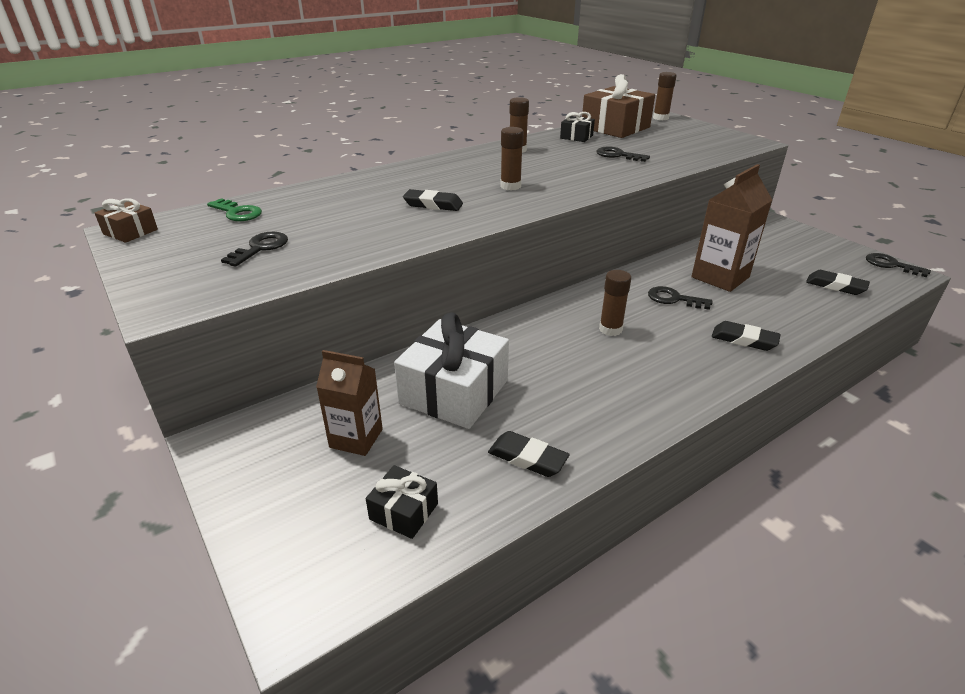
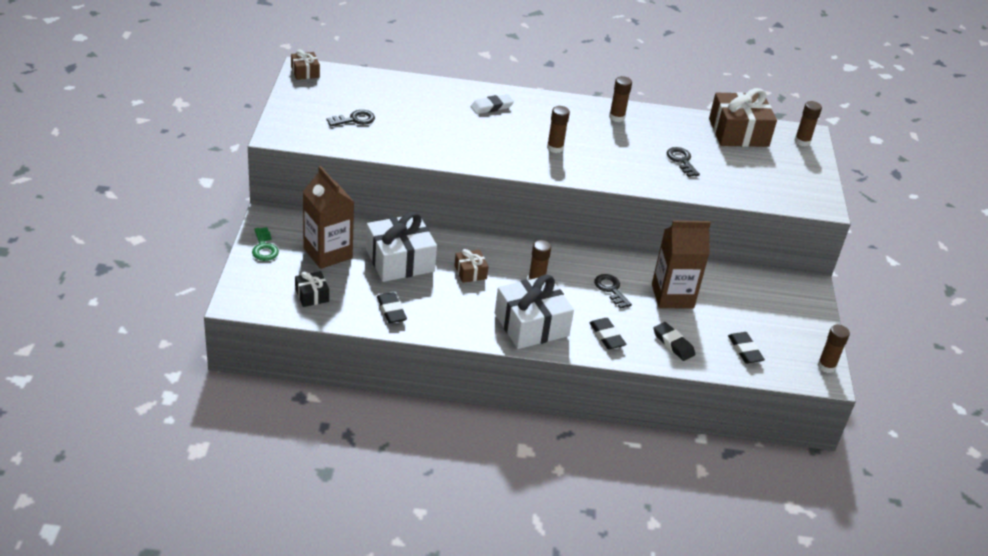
camera: 35 degrees right, 5 degrees up
(237, 213) = (370, 85): green key -> green key (264, 248)
(356, 438) = (328, 253): brown carton -> brown carton, size x1.52
(399, 182) = (491, 107): none -> white eraser
(433, 204) = (484, 137): black eraser -> black eraser (673, 344)
(542, 358) = (470, 272): none -> brown gift
(576, 137) = (686, 126): black gift -> none
(675, 372) = (531, 325): none -> white gift
(891, 265) = (826, 366): black key -> brown glue stick

